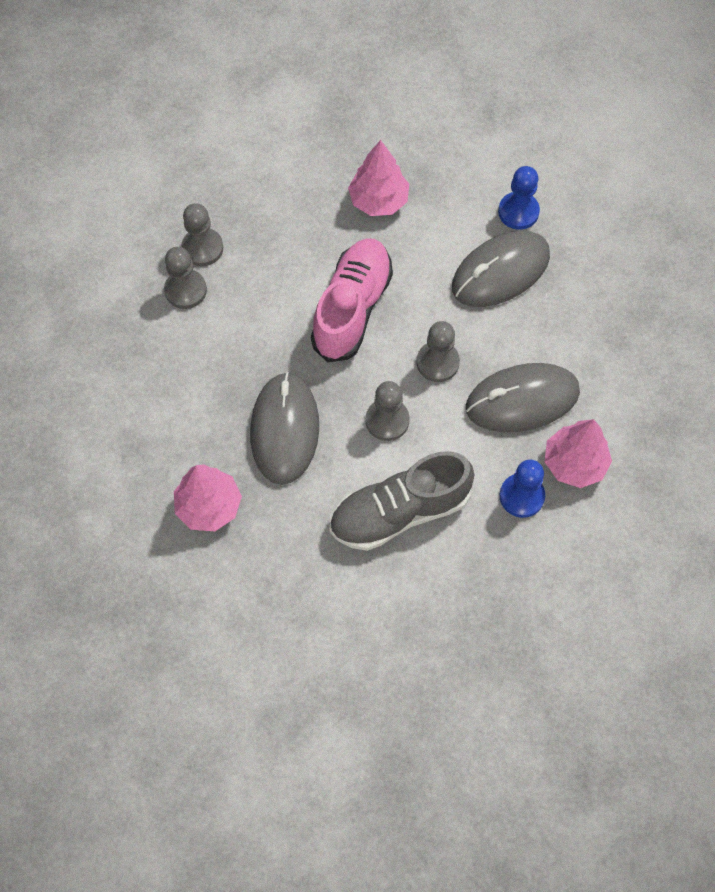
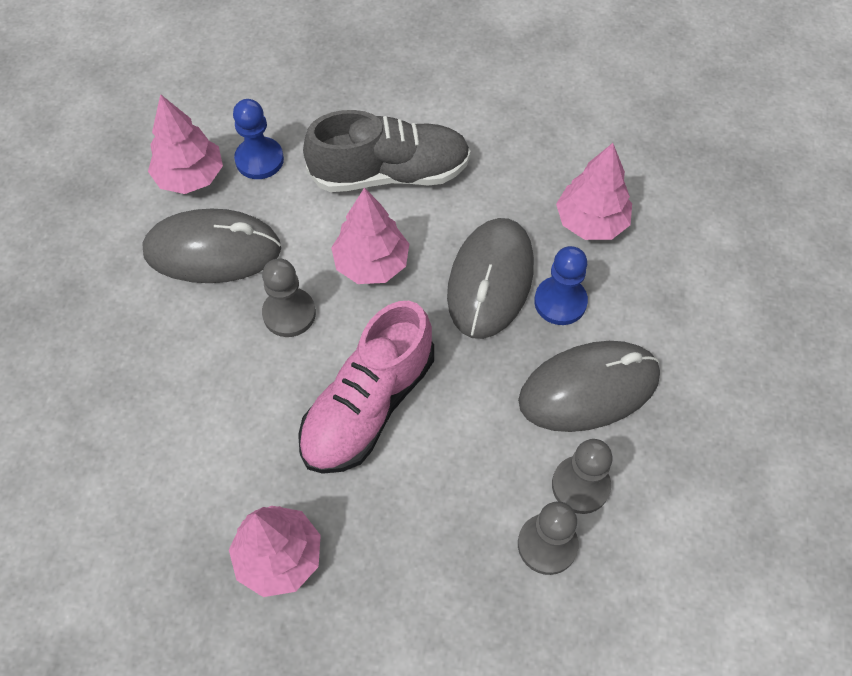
camera: 165 degrees left, 5 degrees down
(387, 420) = (371, 263): grey pawn -> pink tree
(500, 272) = (162, 408): grey mouse -> grey mouse (588, 388)
(518, 212) = (97, 488): blue pawn -> blue pawn (560, 302)

